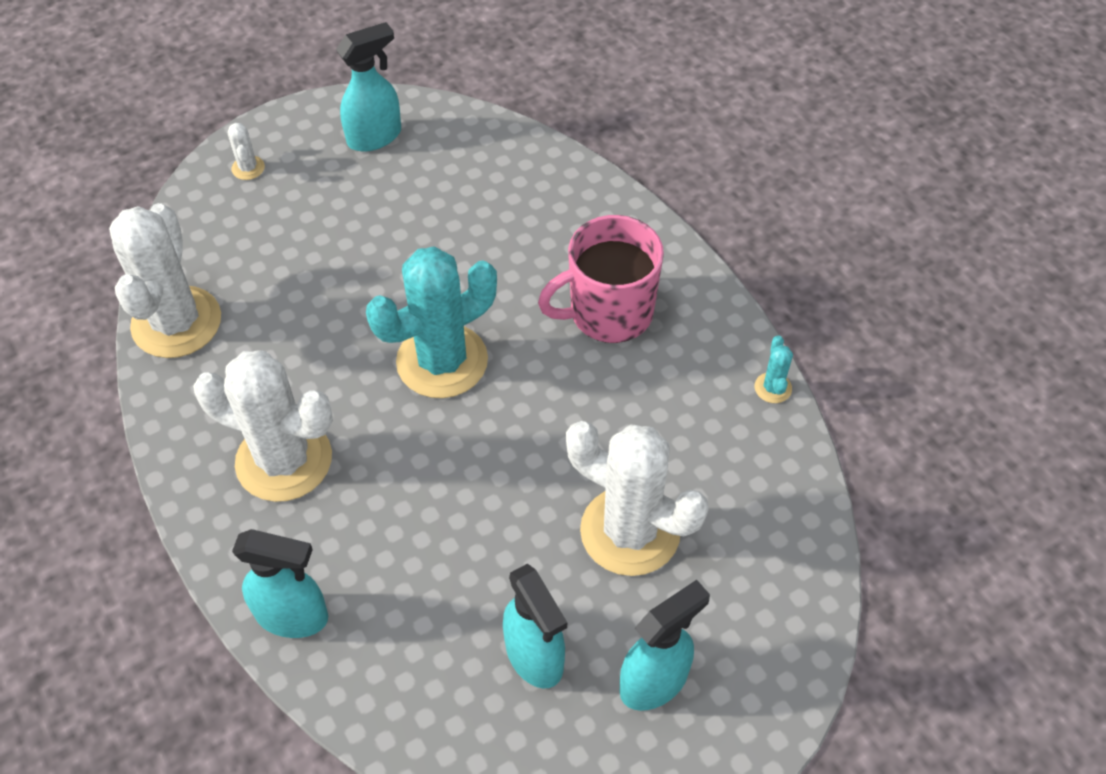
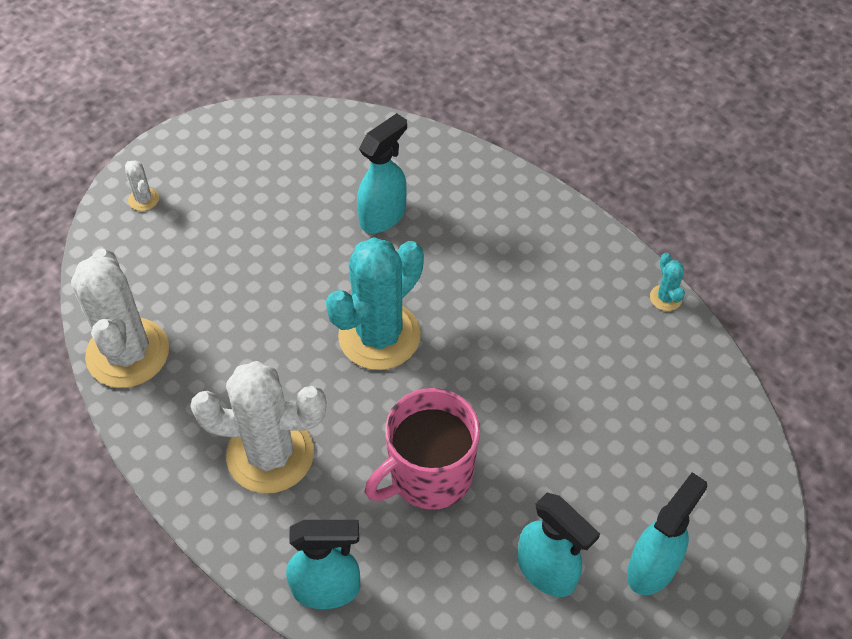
camera: 15 degrees left, 0 degrees up
(375, 136) = (250, 148): turquoise spray bottle -> turquoise spray bottle (383, 216)
(608, 313) = (508, 263): pink mug -> pink mug (429, 475)
(630, 531) = (589, 446): white cactus -> none

